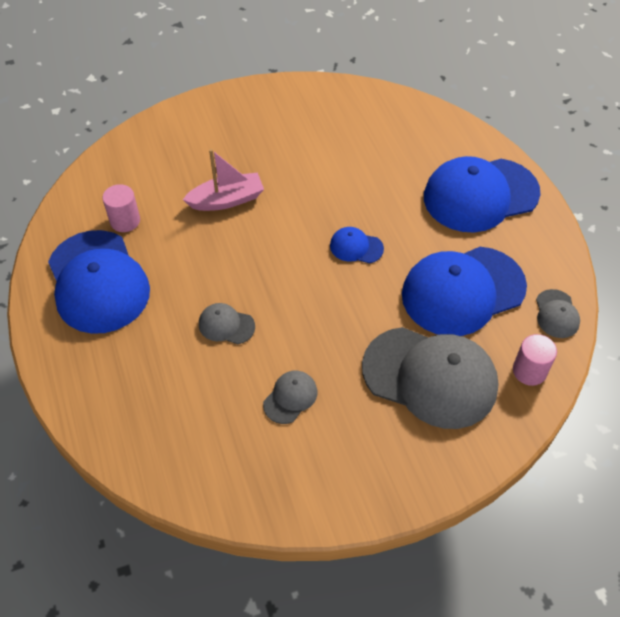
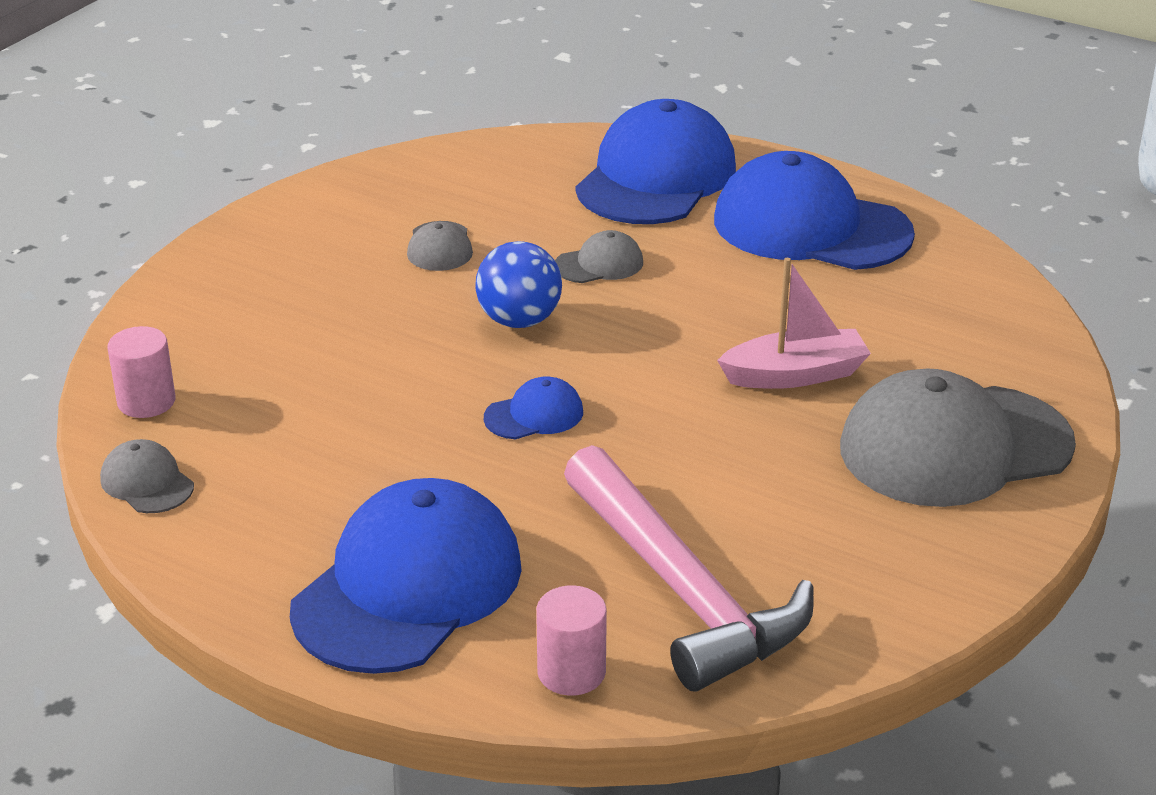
camera: 140 degrees right, 20 degrees down
(125, 221) = (885, 288): pink cylinder -> pink cylinder (571, 672)
(227, 200) = (795, 375): pink boat -> pink boat turned 135 degrees counterclockwise
(305, 310) = (519, 320): none -> blue ball
(382, 137) = (682, 590): none -> pink hammer
(430, 377) = (282, 336): grey cap -> grey cap (954, 446)
(462, 291) = (318, 441): blue cap -> blue cap (656, 177)

